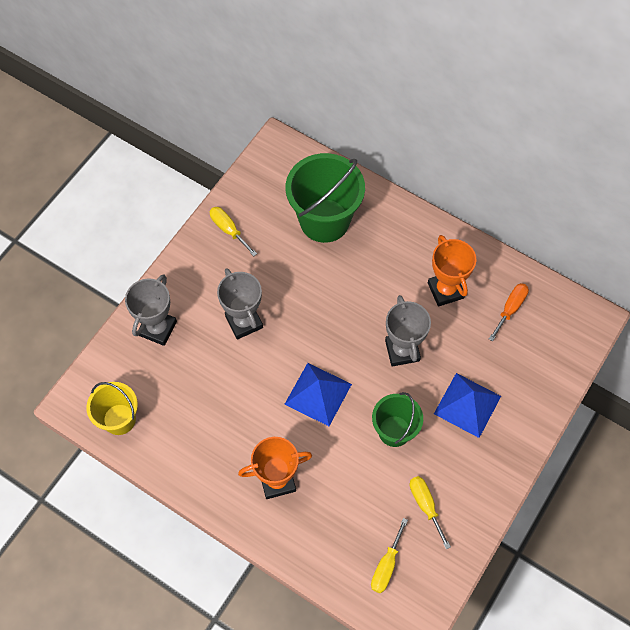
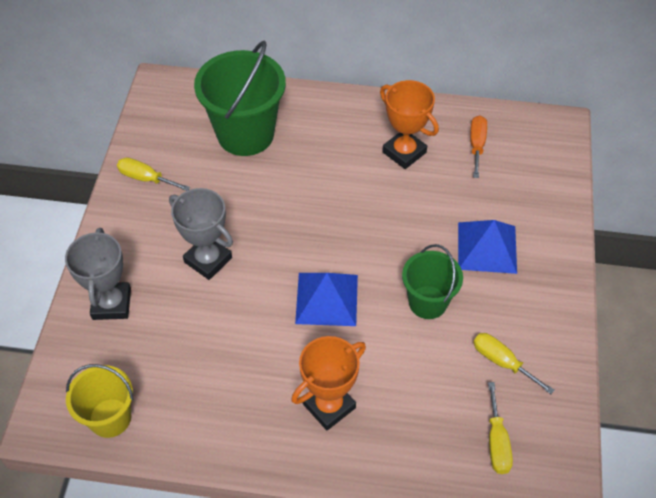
camera: 25 degrees left, 10 degrees down
(402, 350) = (392, 223): grey trophy -> none

